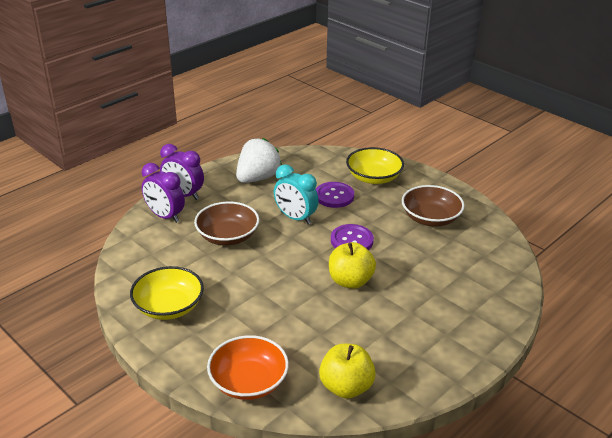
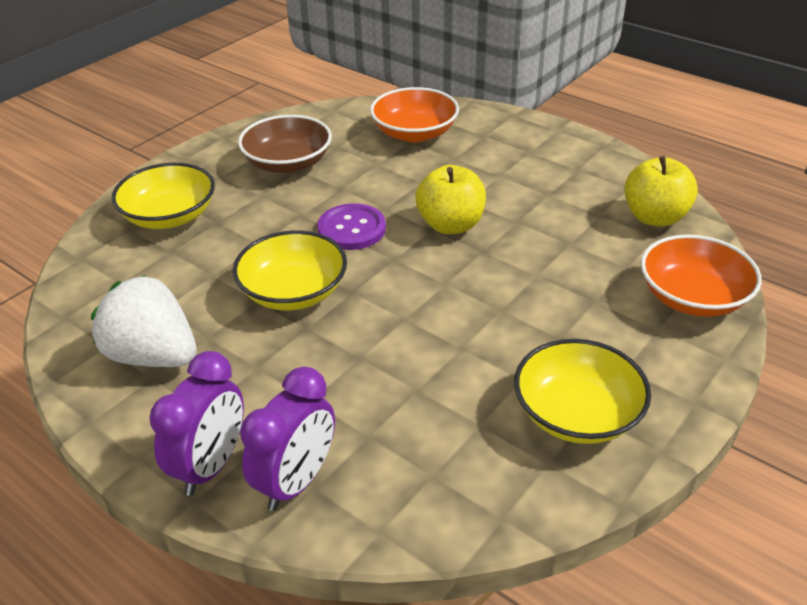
camera: 95 degrees left, 5 degrees up
(227, 236) = (358, 370): brown bowl -> none
(295, 218) = (293, 292): turquoise clock -> yellow bowl
(334, 196) = (225, 254): purple button -> none
(473, 276) = (414, 133): none -> orange bowl

